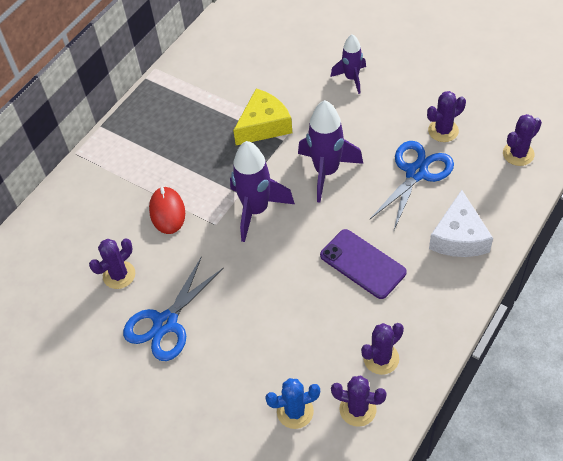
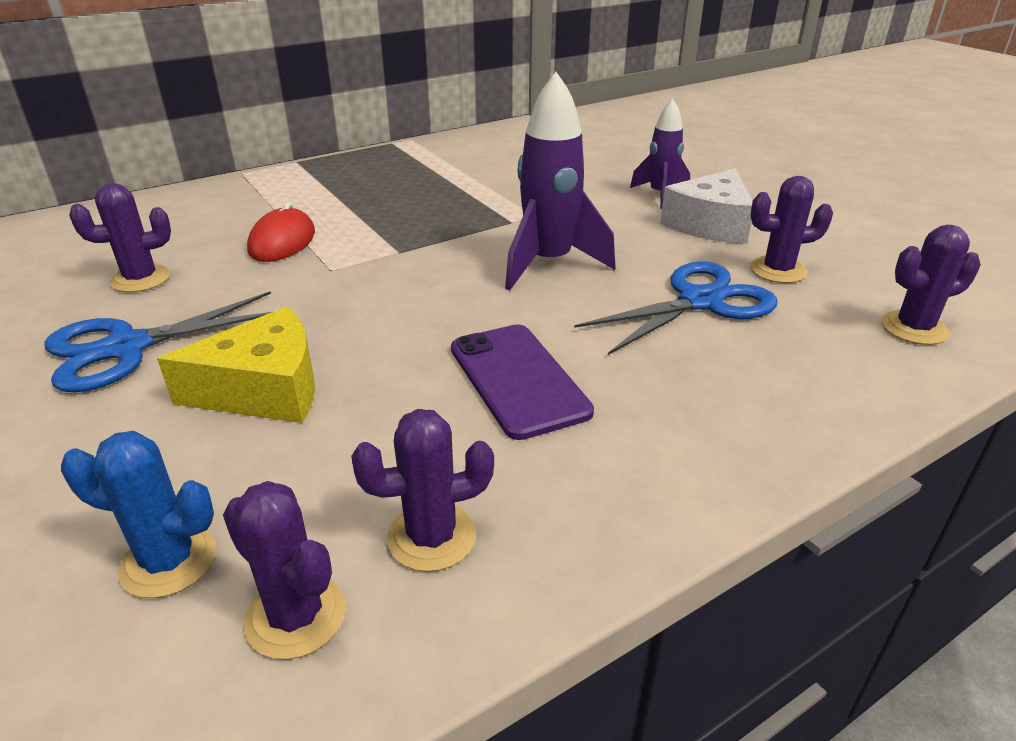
camera: 20 degrees right, 20 degrees down
(256, 210) = (404, 272): purple rocket -> none
(264, 125) = (497, 204): yellow cheese -> yellow cheese (264, 389)
(459, 237) = (735, 400): white cheese -> white cheese (710, 224)

